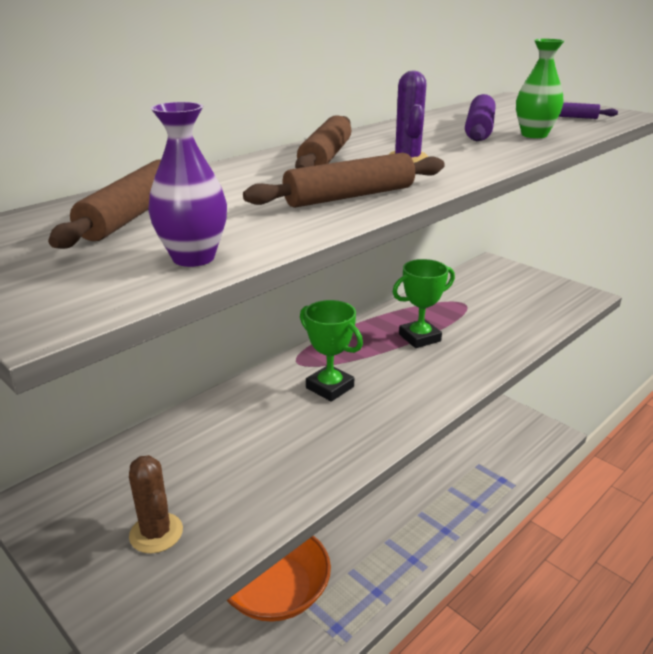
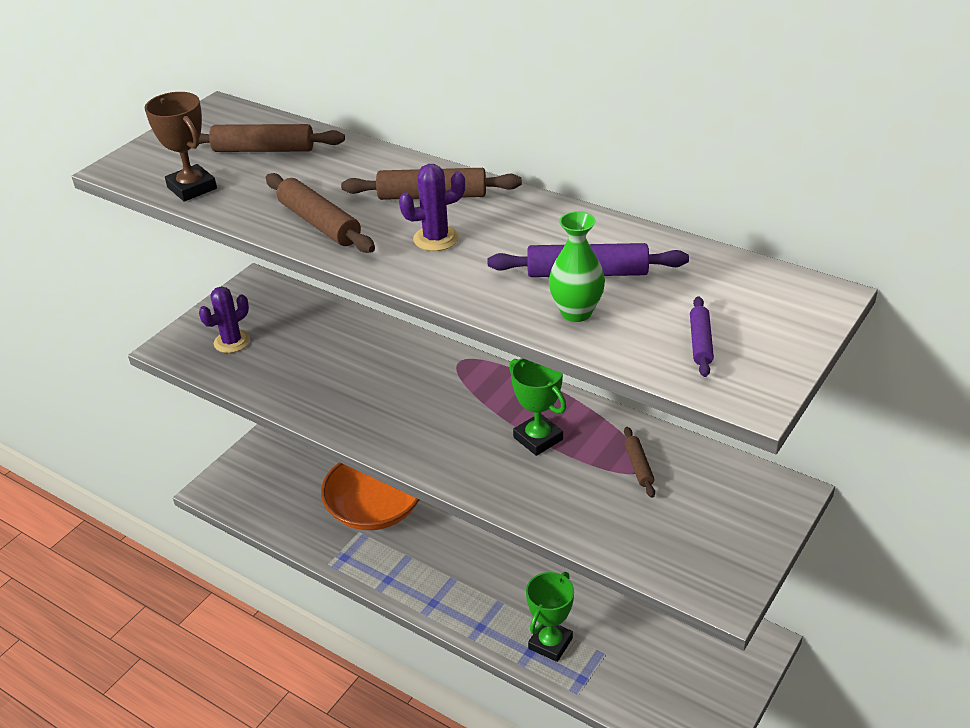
camera: 80 degrees right, 10 degrees up
(156, 533) = (232, 342): brown cactus -> purple cactus
(193, 258) = (192, 188): purple vase -> brown trophy
(330, 387) = (422, 389): green trophy -> green trophy (550, 643)
(460, 304) = (638, 466): none -> brown rolling pin

